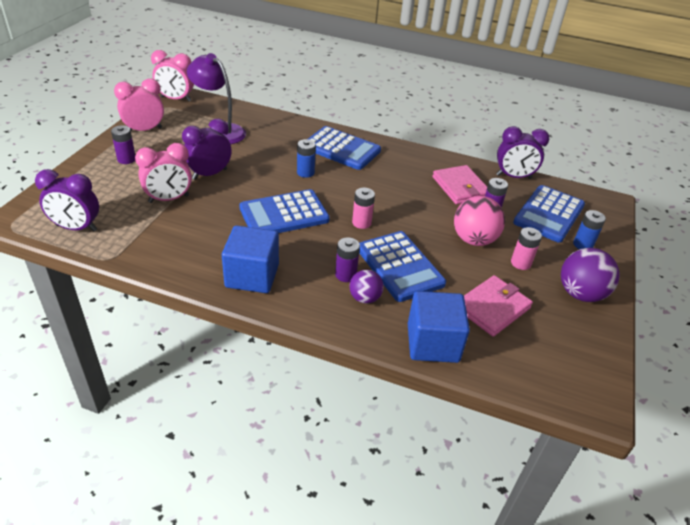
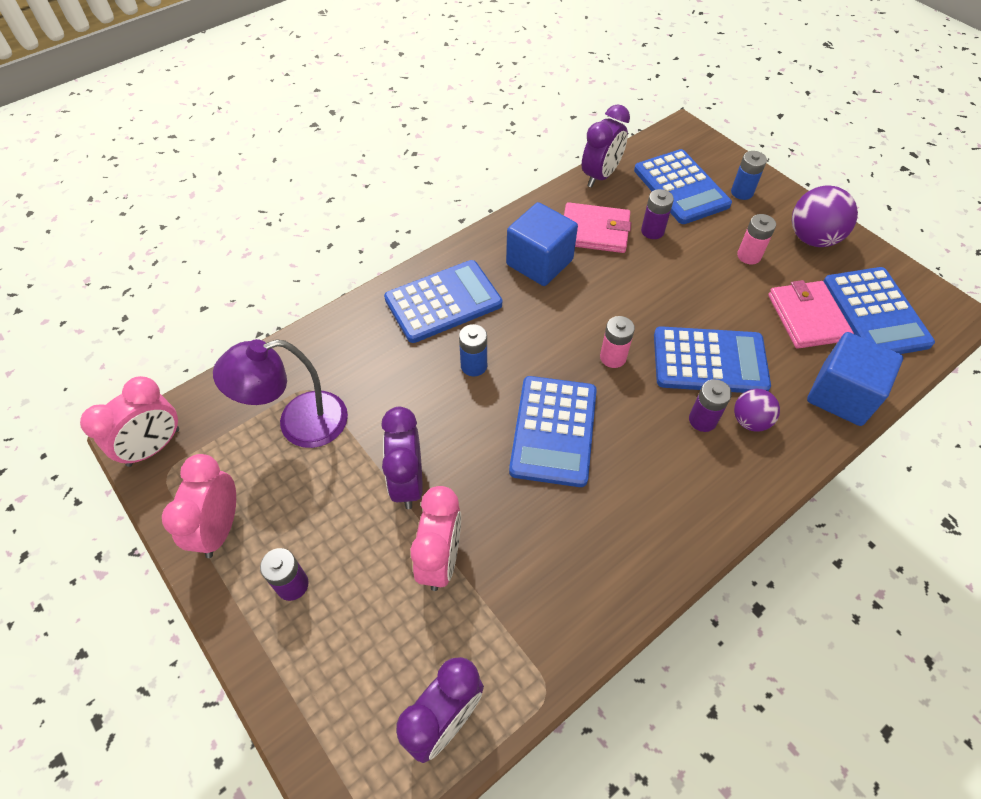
camera: 55 degrees left, 15 degrees up
(252, 276) = (663, 520): blue cube -> blue cube (539, 262)
(474, 240) = (694, 272): pink ball -> none
(540, 348) = (875, 313): none -> blue calculator

